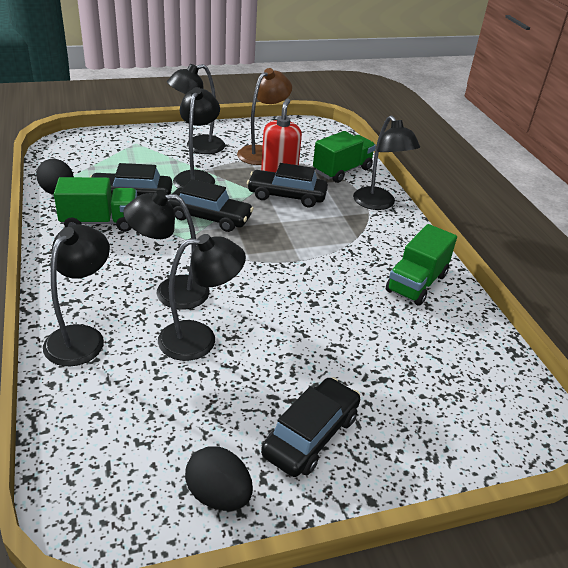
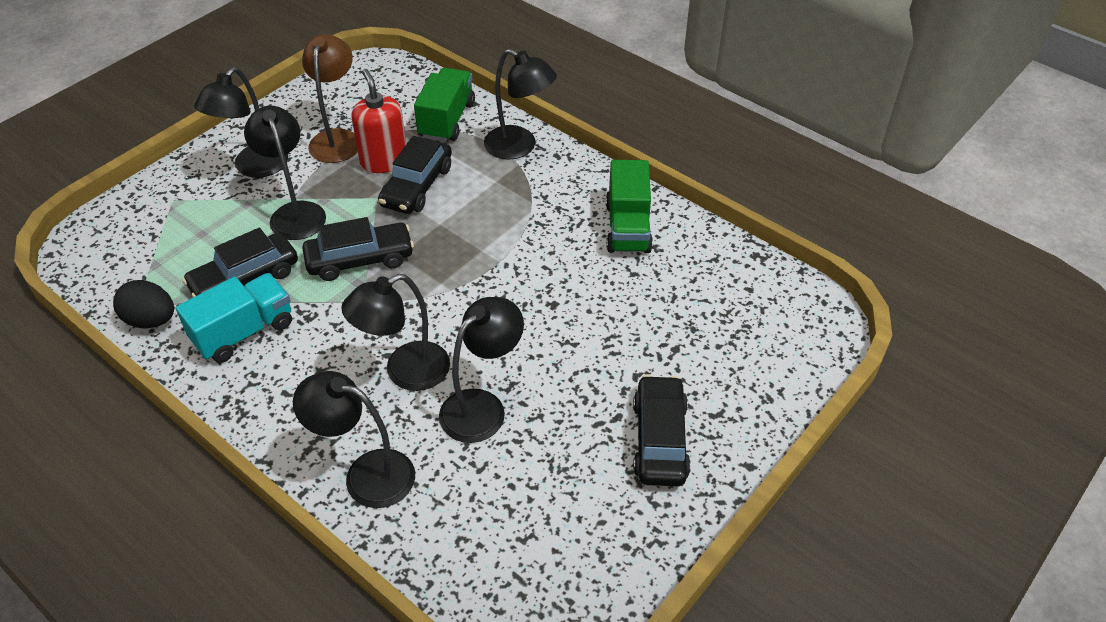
camera: 30 degrees left, 10 degrees up
(81, 337) = (366, 474): black lamp -> black lamp turned 60 degrees counterclockwise
(100, 222) = (244, 332): green truck -> turquoise truck
(218, 495) = (631, 539): black egg -> none
(286, 196) = (417, 186): black car -> black car turned 45 degrees counterclockwise

